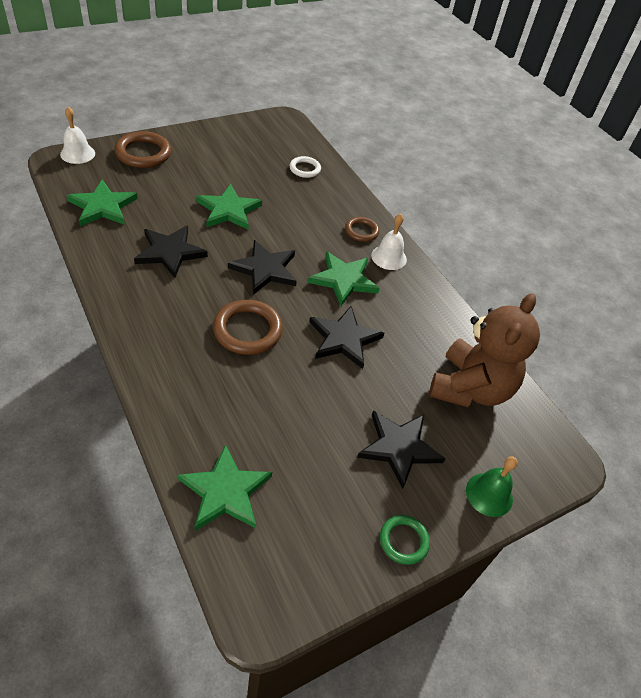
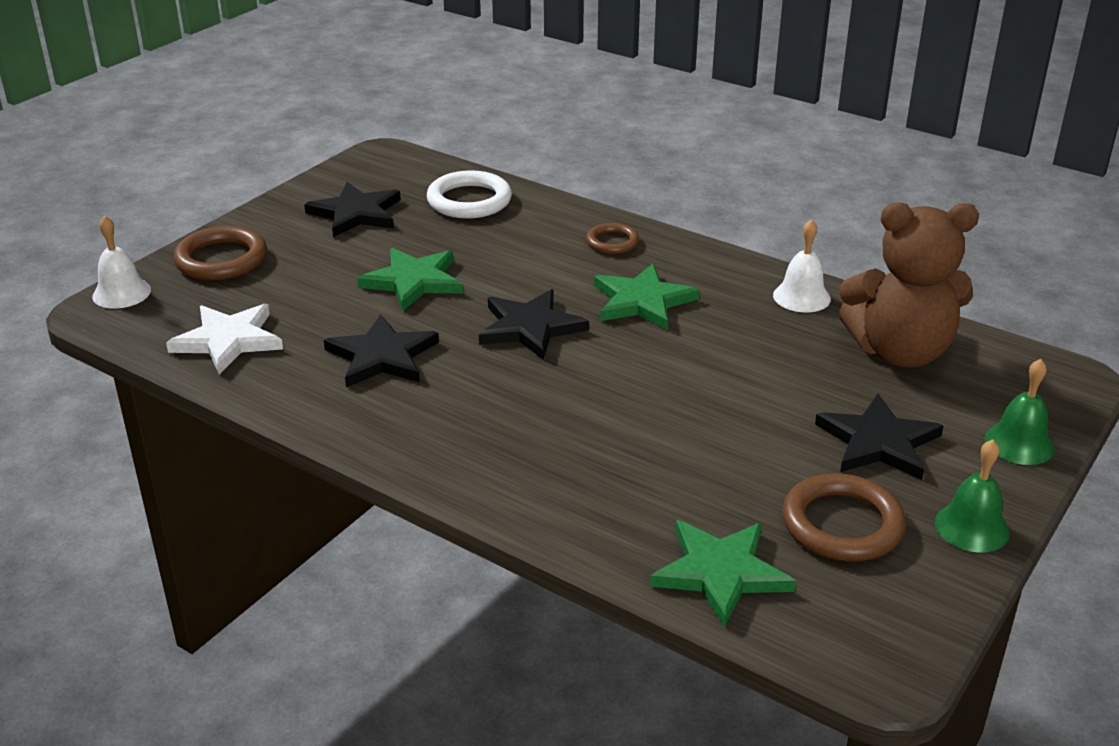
camera: 20 degrees left, 15 degrees down
(103, 206) = (228, 340): green star -> white star
(247, 330) = (575, 400): brown ring -> brown ring (842, 524)
(305, 169) = (469, 201): white ring -> white ring, size x1.69
(344, 339) = (705, 362): black star -> black star (356, 213)
(389, 257) = (674, 257): white bell -> white bell (801, 297)
(404, 541) = (971, 527): green ring -> green bell
(470, 388) = (900, 352): brown teddy bear -> brown teddy bear turned 90 degrees clockwise

